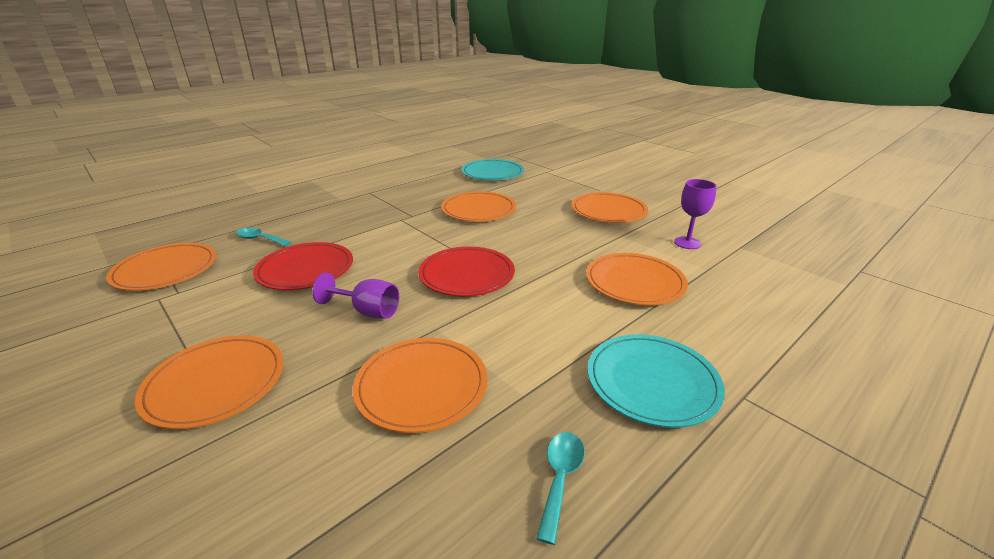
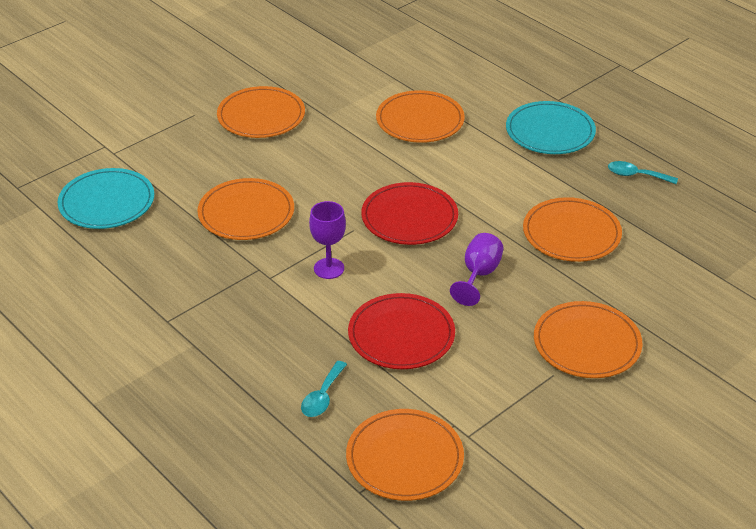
camera: 90 degrees left, 10 degrees up
(687, 243) = (344, 79): purple goblet -> purple goblet (329, 268)

